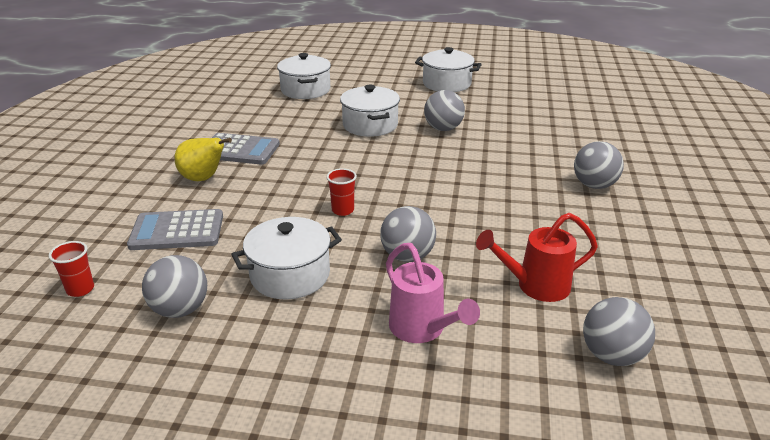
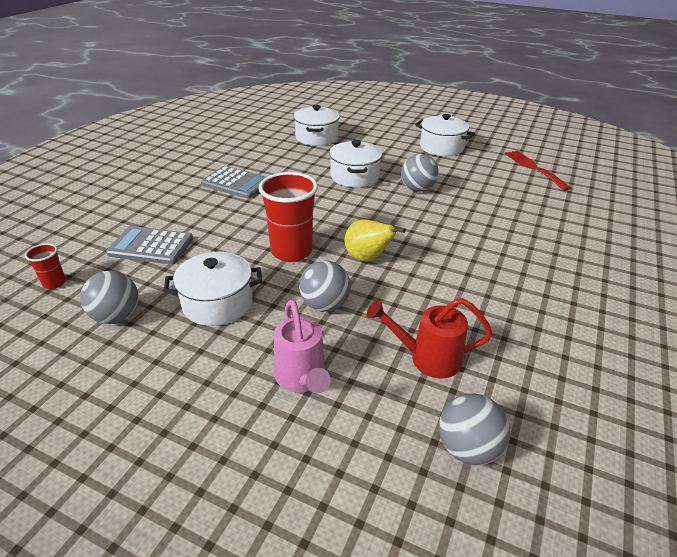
camera: 15 degrees right, 5 degrees up
(203, 179) = (195, 204): yellow pear -> yellow pear (367, 258)
(343, 210) = (291, 251): red cup -> red cup, size x2.08
(550, 93) = (534, 169): none -> red fork
(594, 185) = (534, 267): grey ball -> none

